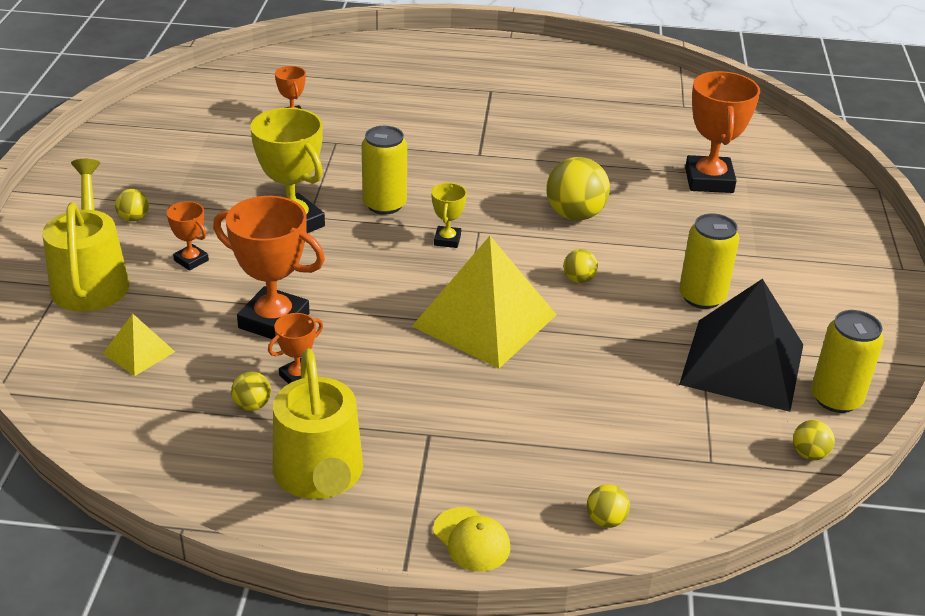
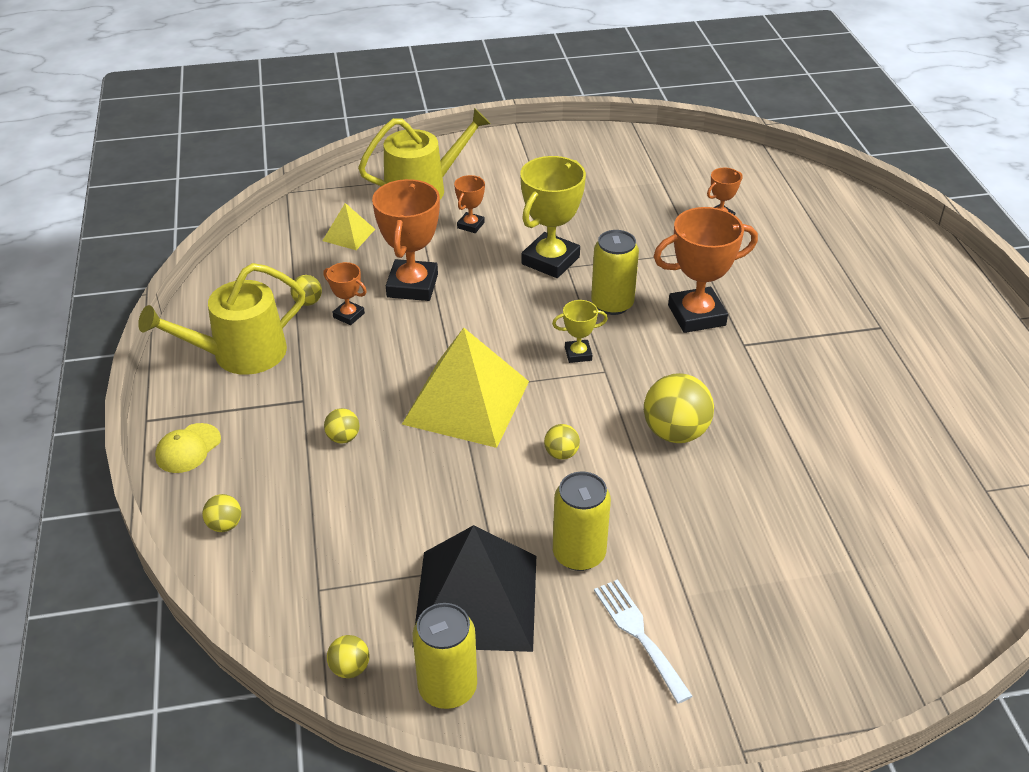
camera: 75 degrees right, 5 degrees up
(134, 218) = (511, 184): yellow ball -> yellow ball (343, 438)
(709, 180) = (822, 534): orange trophy -> orange trophy (696, 315)
(793, 287) = (639, 635): none -> white fork

